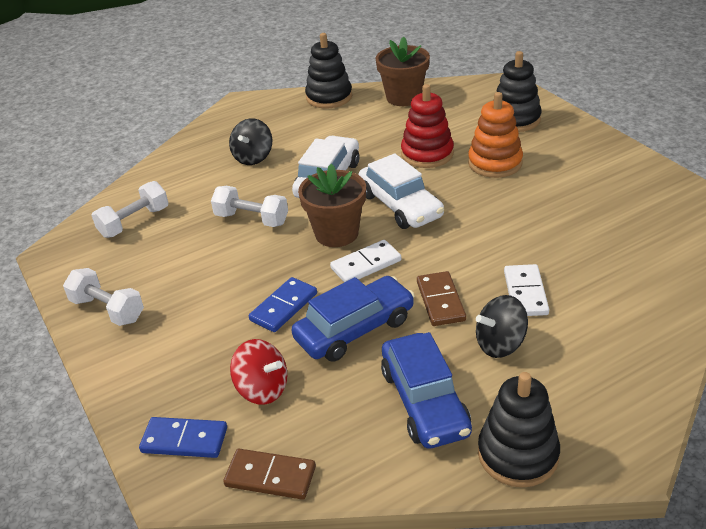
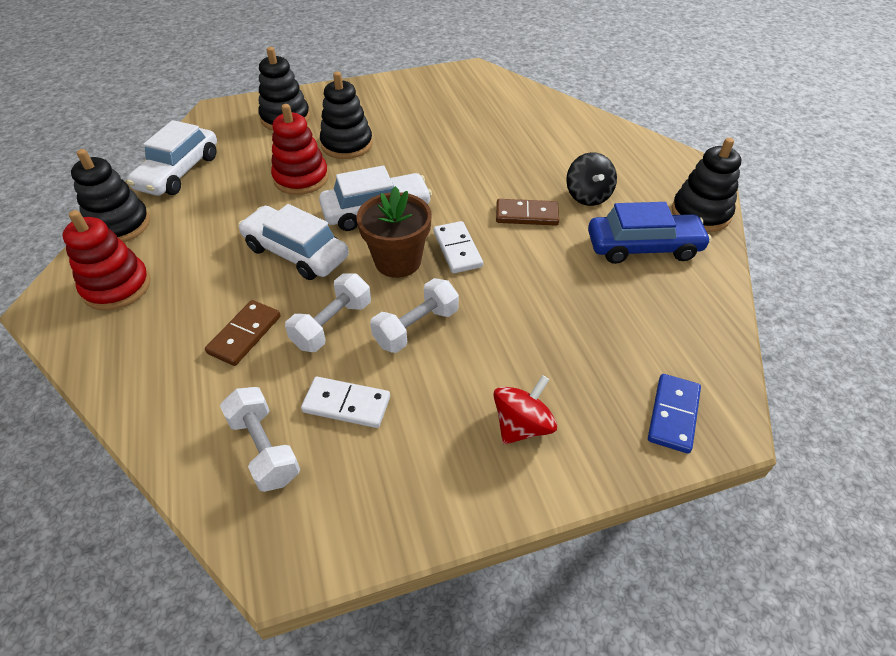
camera: 80 degrees left, 10 degrees up
(108, 309) = (445, 485): white dumbbell -> white dumbbell (416, 327)
(253, 157) = (199, 309): black spinning top -> none
(262, 389) = (613, 346): red spinning top -> red spinning top (522, 425)
(265, 119) = (117, 287): none -> red stacking toy
(270, 476) = (719, 353): brown domino -> brown domino (244, 334)
(283, 307) = (499, 316): blue domino -> none
(355, 329) = (547, 272): blue car -> none
(403, 97) = (179, 172): brown flower pot -> white car
(495, 163) = (347, 144): orange stacking toy -> black stacking toy
(525, 293) = (532, 170): white domino -> white domino (346, 404)

